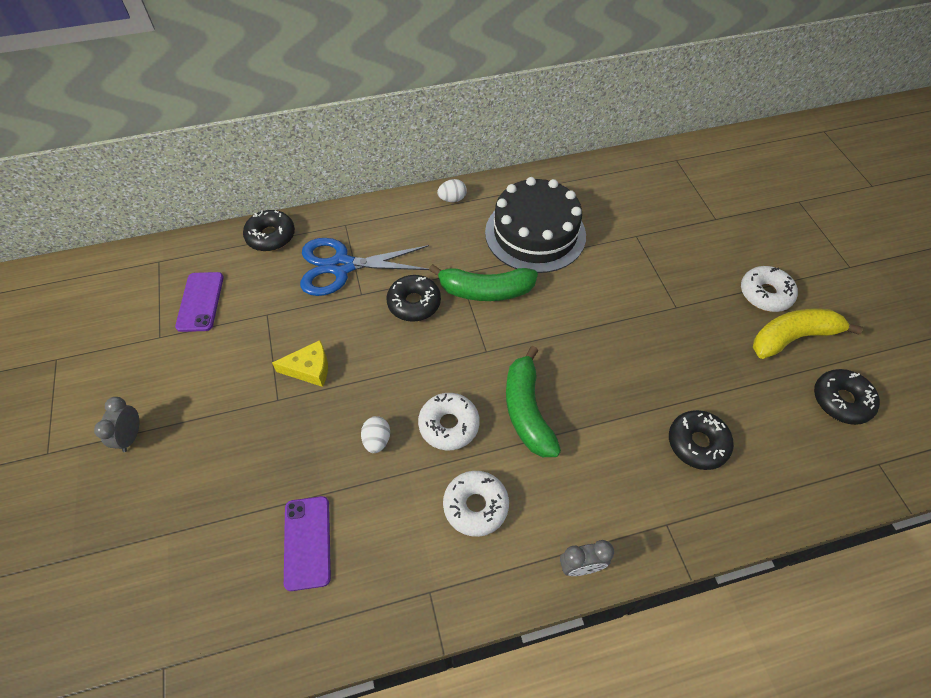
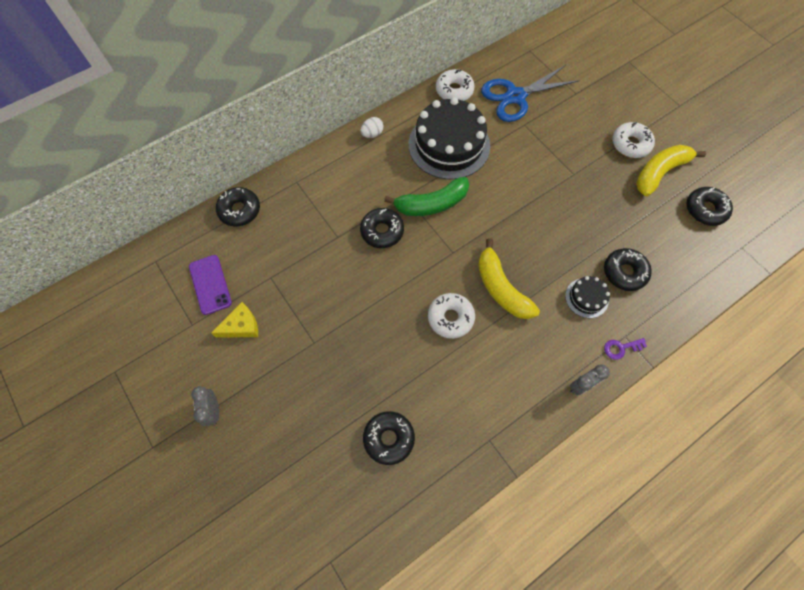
camera: 20 degrees left, 10 degrees up
(307, 542) = (389, 438): purple phone -> black donut
(309, 369) = (326, 310): yellow cheese -> yellow cheese (241, 326)
(341, 266) = (311, 218): blue scissors -> blue scissors (515, 96)
(377, 440) = (404, 347): white egg -> none
(475, 506) = (494, 369): white donut -> white donut (454, 91)
(527, 410) = (501, 288): green banana -> yellow banana
(633, 458) = (586, 298): none -> black cake
(655, 537) = (621, 348): none -> purple key

